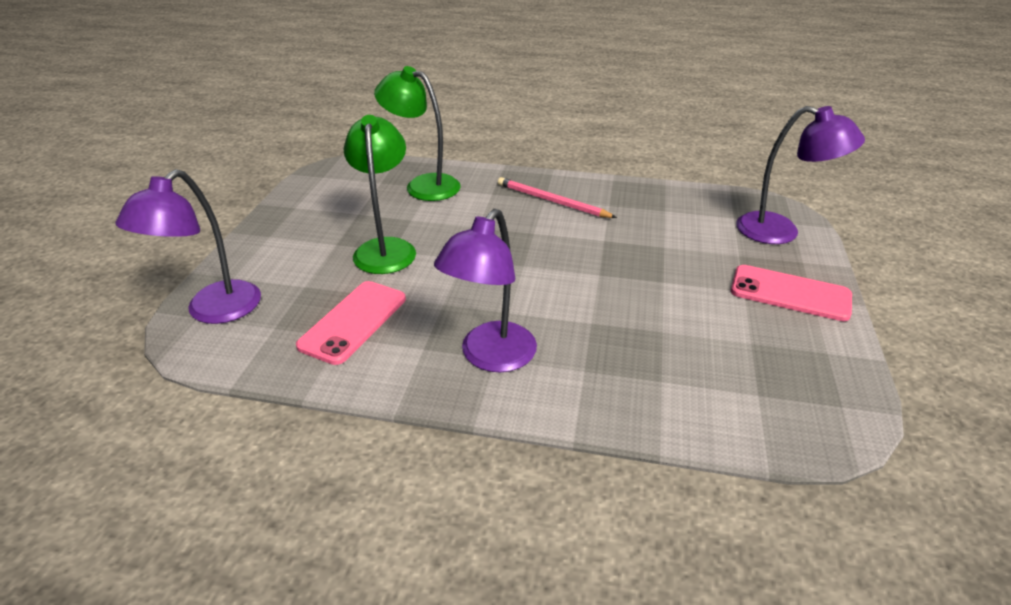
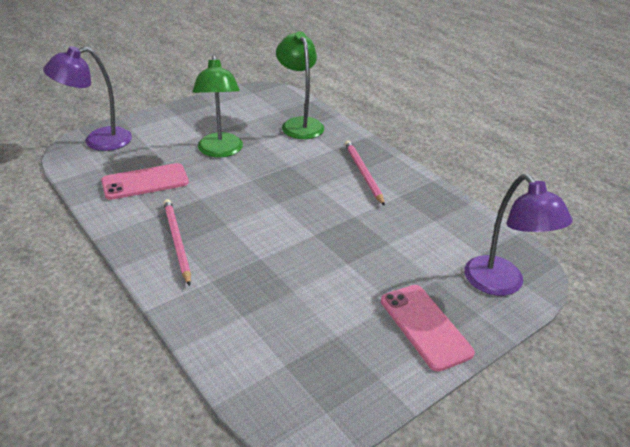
camera: 40 degrees right, 0 degrees up
(385, 248) = (220, 151): green lamp -> green lamp turned 135 degrees clockwise
(490, 357) = (177, 241): purple lamp -> pink pencil

